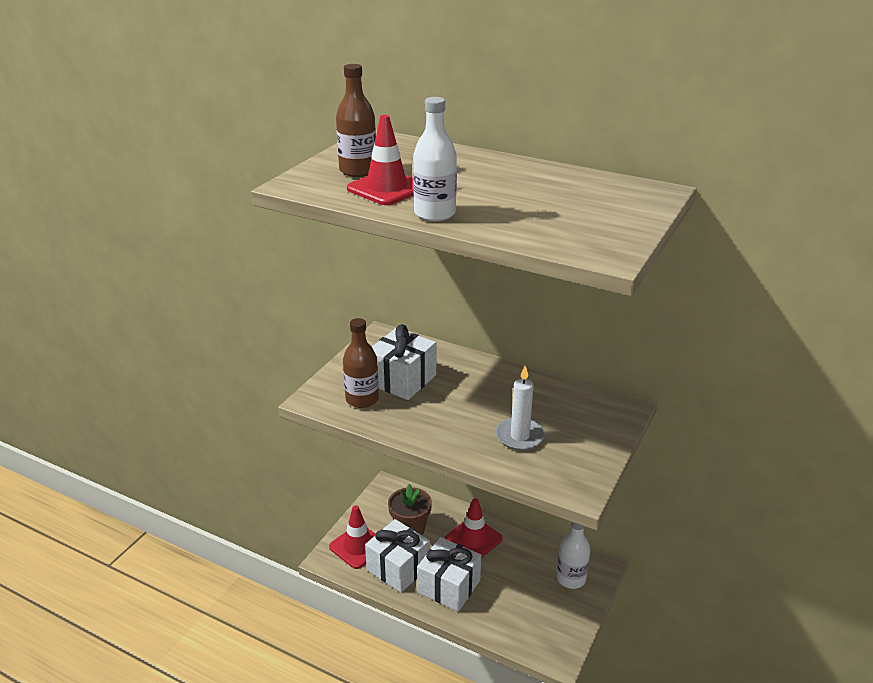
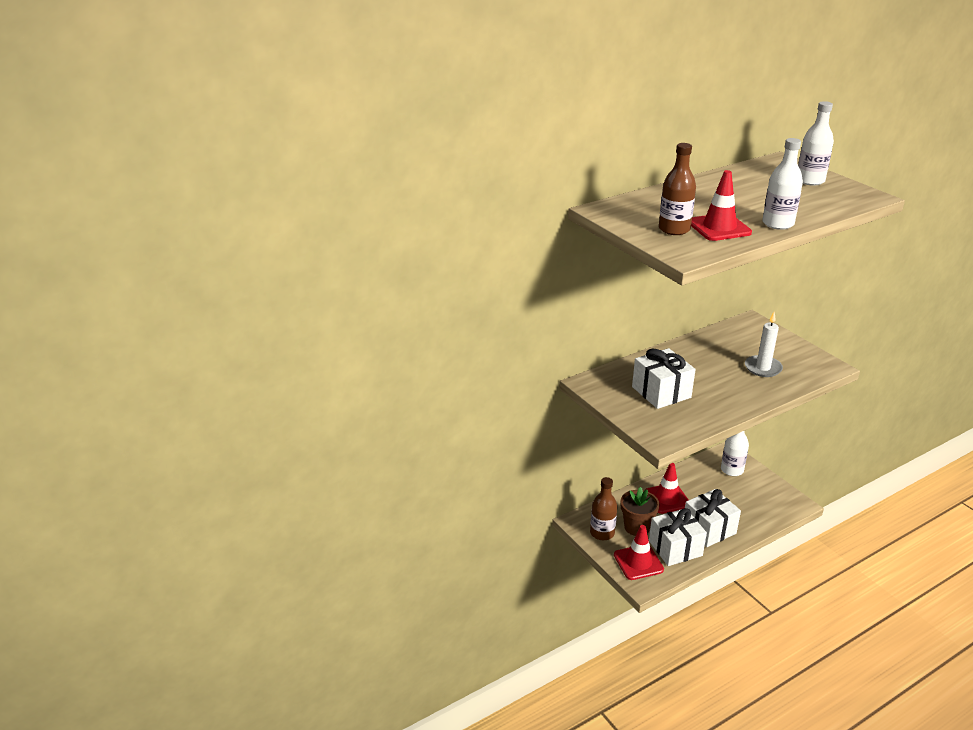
camera: 60 degrees left, 0 degrees up
(362, 399) = (676, 417): brown bottle -> brown bottle (602, 533)
(609, 214) = (810, 181): none -> white bottle

